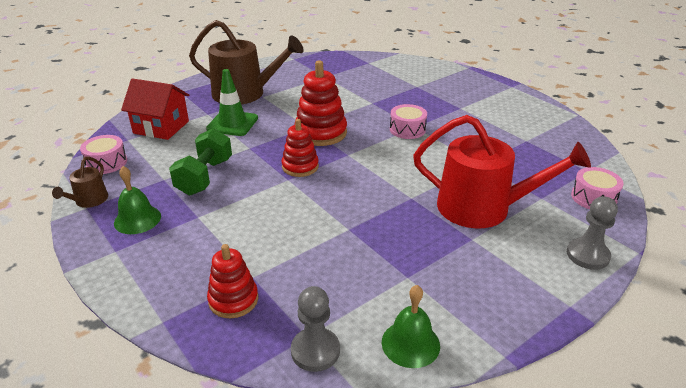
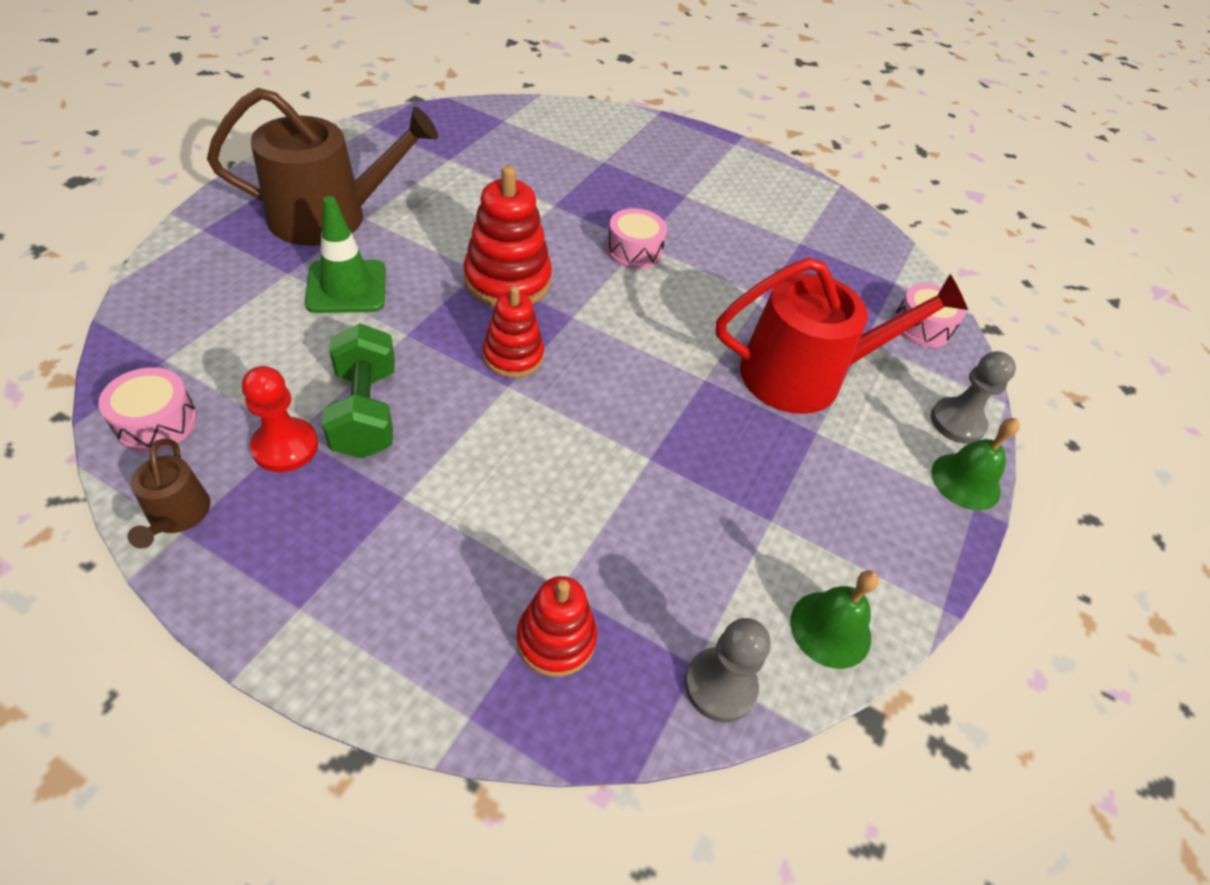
camera: 30 degrees left, 15 degrees up
(137, 219) = (298, 531): green bell -> green bell (965, 481)
(156, 184) = (285, 447): none -> red pawn
(161, 127) = (215, 319): red house -> none

